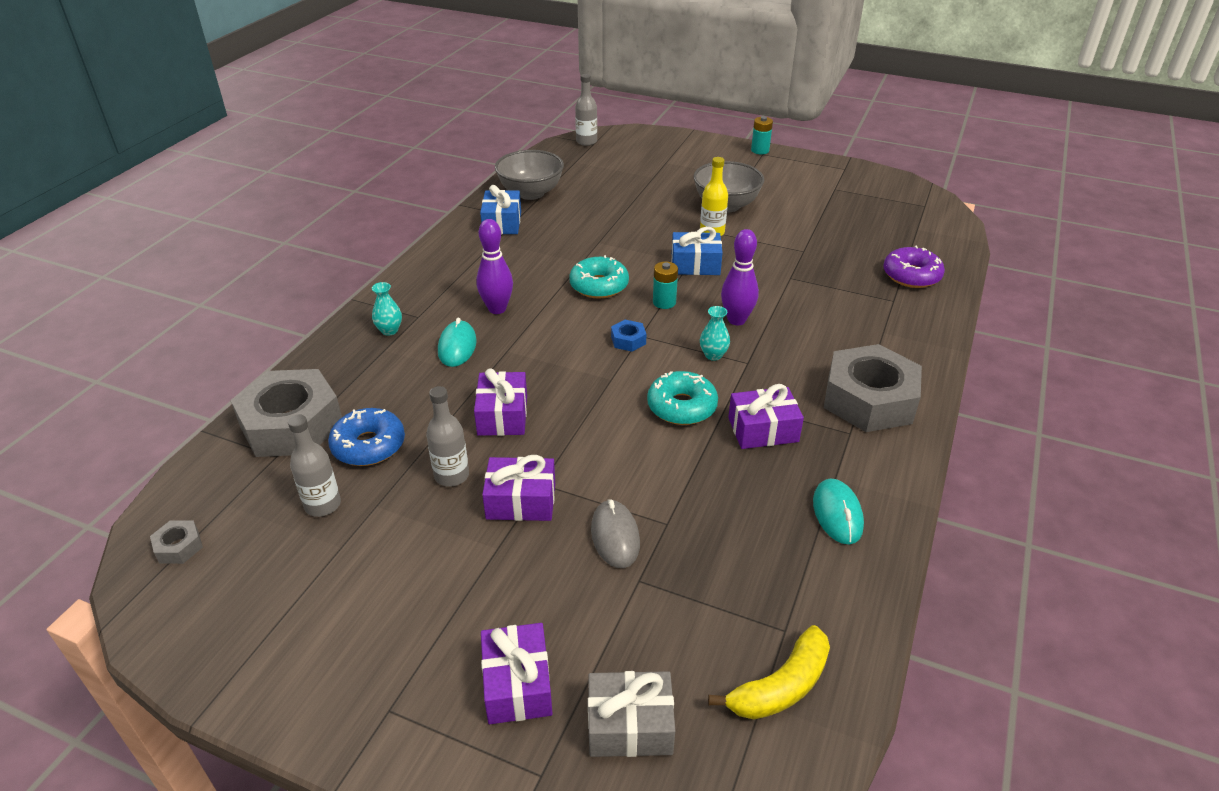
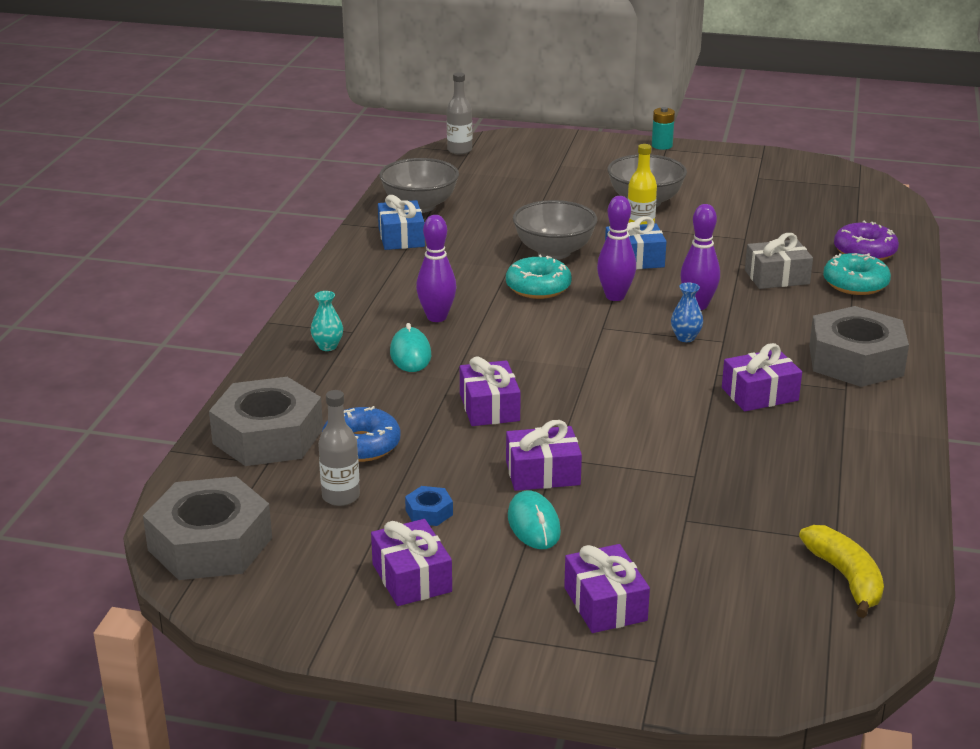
camera: 10 degrees left, 10 degrees down
(179, 547) = (210, 544): grey nut -> grey nut, size x2.46
(342, 618) = (412, 578): none -> purple gift
(451, 476) = (462, 461): grey bottle -> none
(615, 536) = (648, 490): grey mouse -> none
(627, 249) = (554, 252): none -> grey bowl
(628, 340) = (591, 333): blue nut -> blue nut (429, 512)
(630, 725) = (721, 619): grey gift -> grey gift (777, 277)
(664, 302) = (615, 296): turquoise battery -> purple bowling pin
(681, 407) = (671, 383): turquoise donut -> turquoise donut (855, 284)
(713, 355) = (685, 338): turquoise vase -> blue vase
(780, 686) = (846, 578): yellow banana -> yellow banana turned 60 degrees counterclockwise
(837, 514) = (855, 452): turquoise mouse -> turquoise mouse (534, 524)

